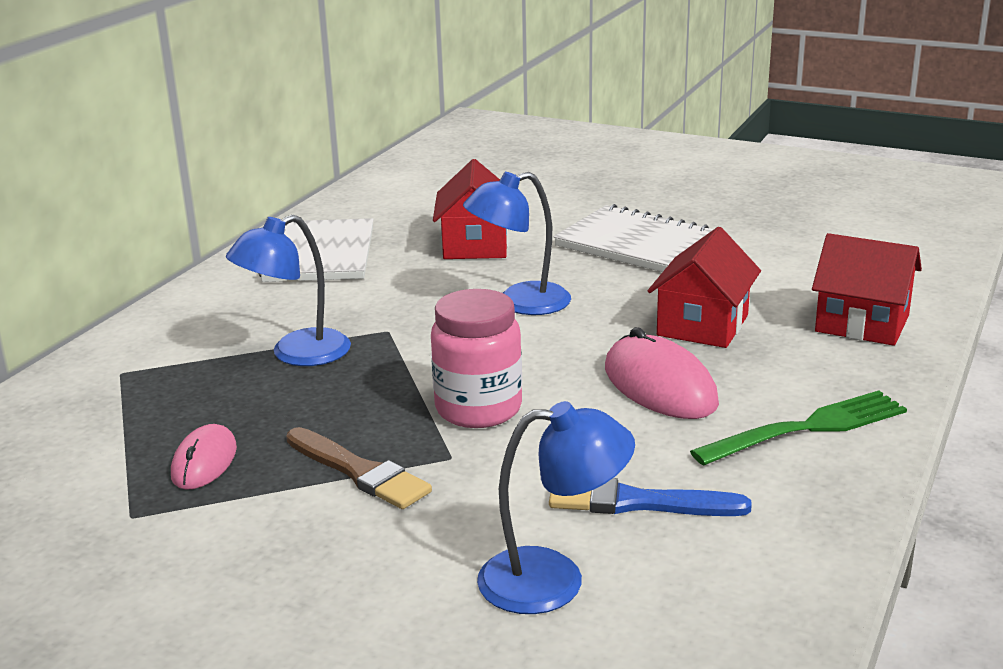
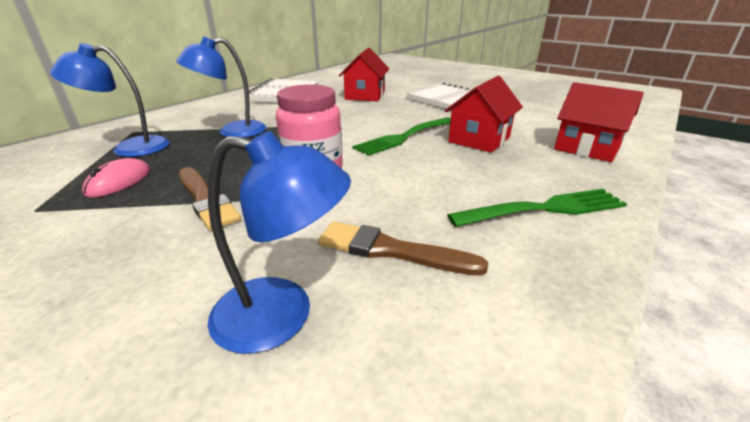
camera: 10 degrees right, 5 degrees up
(519, 303) = (373, 120): blue lamp -> blue lamp (130, 148)
(586, 333) = (405, 137): none -> green fork
(637, 502) = (391, 250): blue brush -> brown brush
(659, 386) = (440, 169): pink mouse -> none

